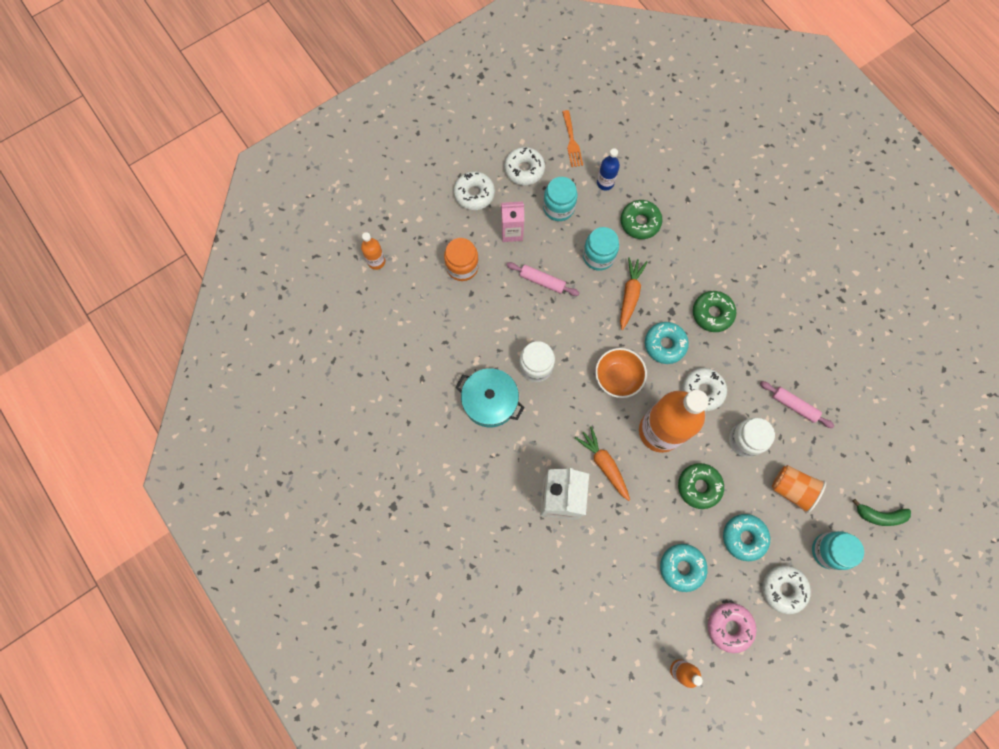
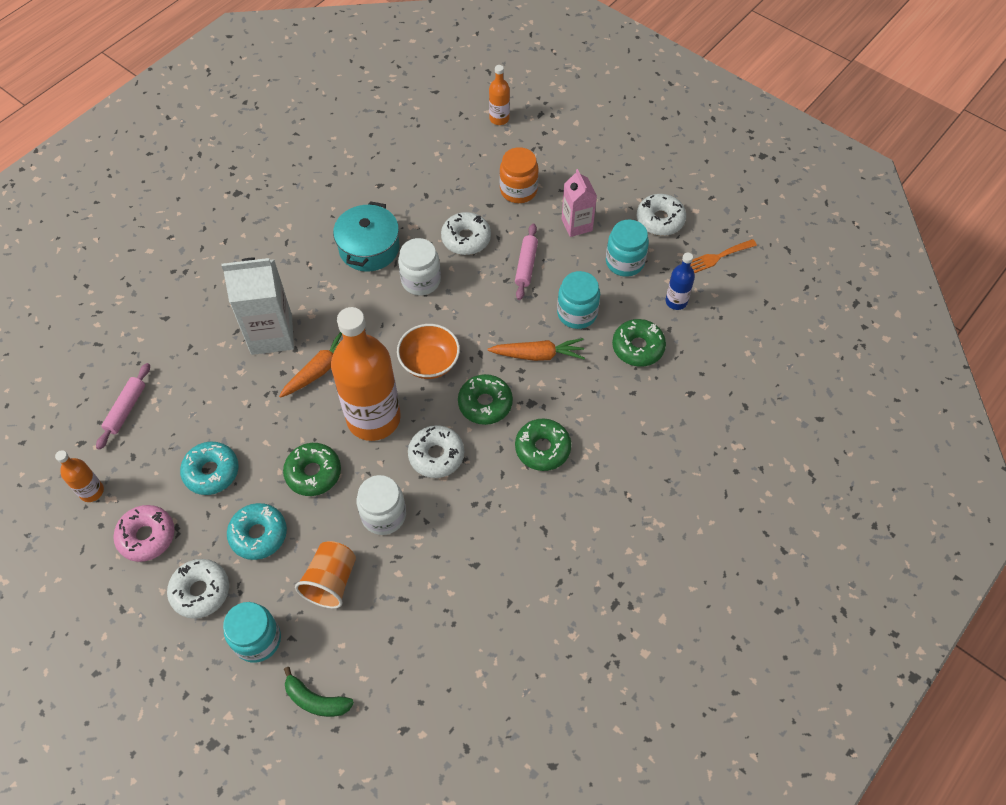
camera: 75 degrees right, 15 degrees down
(474, 194) = (610, 181): white donut -> white donut (466, 239)
(665, 344) = (485, 403): turquoise donut -> green donut
(794, 406) = (444, 566): pink rolling pin -> pink rolling pin (126, 409)
(879, 515) = (316, 700): green banana -> green banana turned 60 degrees counterclockwise

